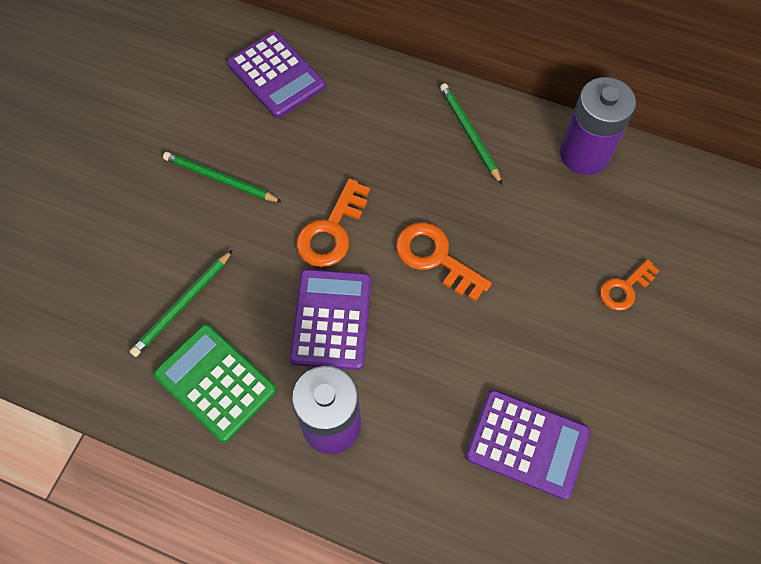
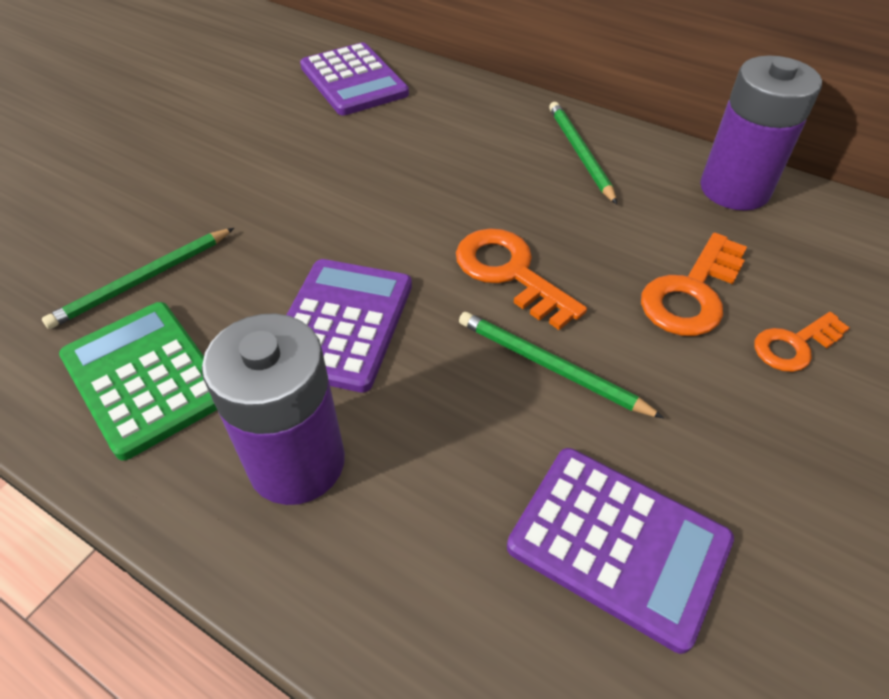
camera: 10 degrees right, 15 degrees down
(220, 179) = (250, 161): green pencil -> green pencil (551, 367)
(331, 231) = (373, 227): orange key -> orange key (692, 293)

